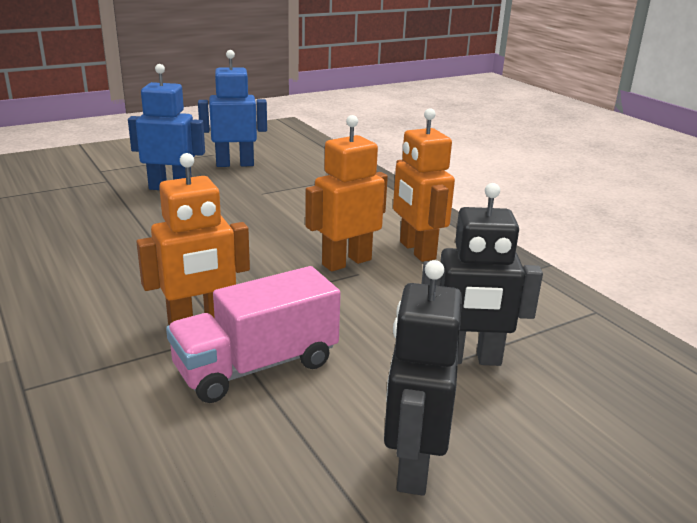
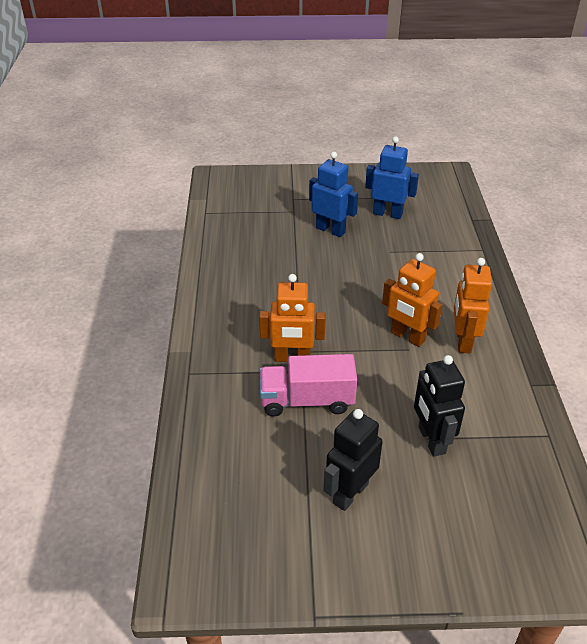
camera: 30 degrees right, 15 degrees up
(346, 262) = (407, 337): orange robot -> orange robot turned 135 degrees counterclockwise
(469, 359) = (431, 440): black robot -> black robot turned 45 degrees clockwise

